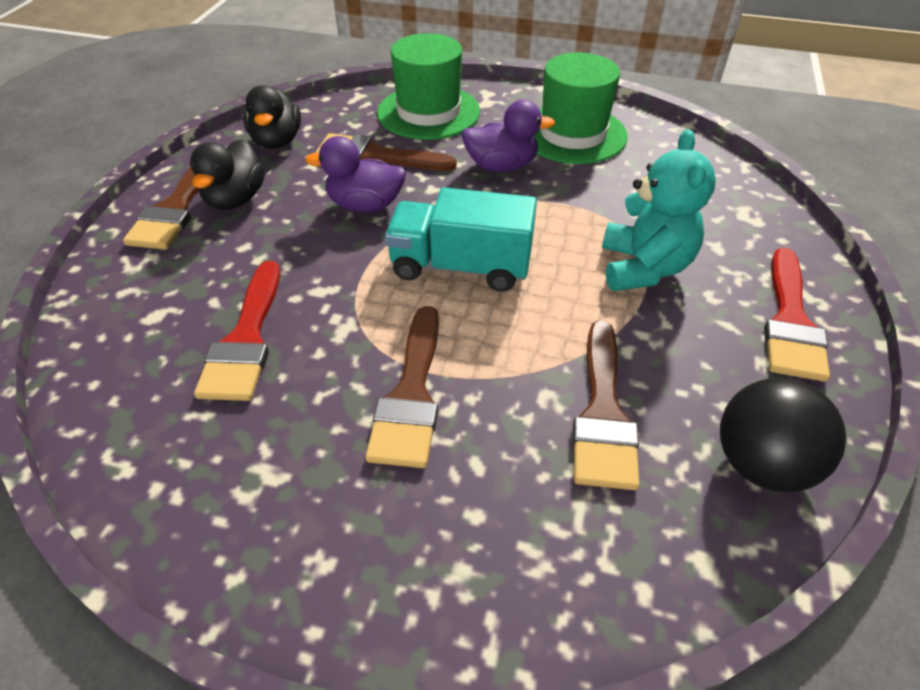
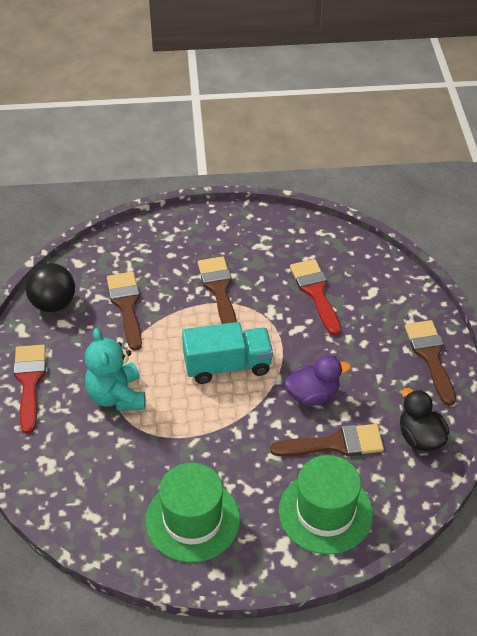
camera: 160 degrees right, 0 degrees up
(236, 199) = (400, 375): black duck -> none
(501, 166) = (237, 462): purple duck -> none

